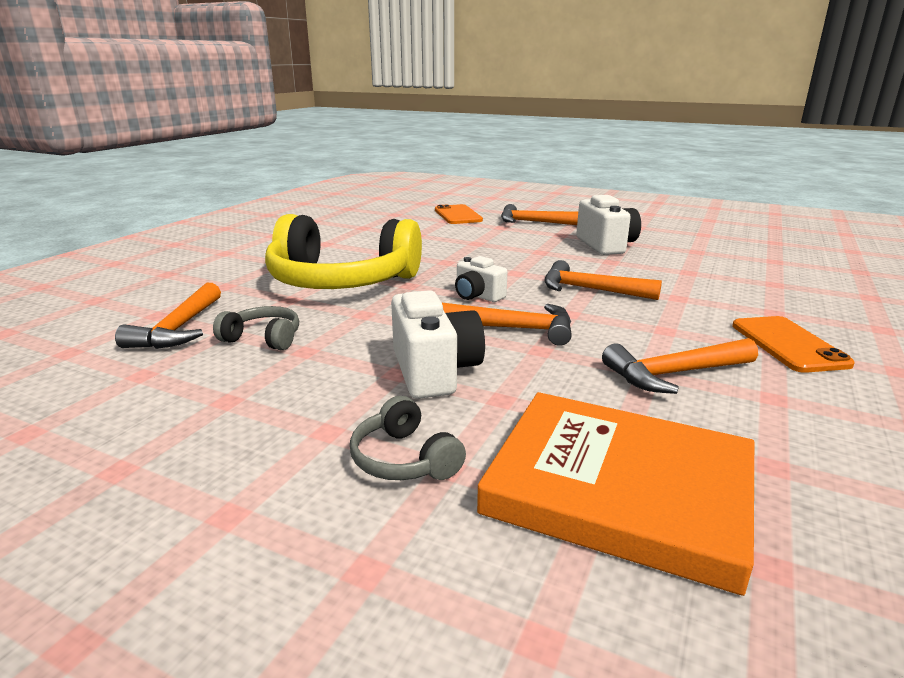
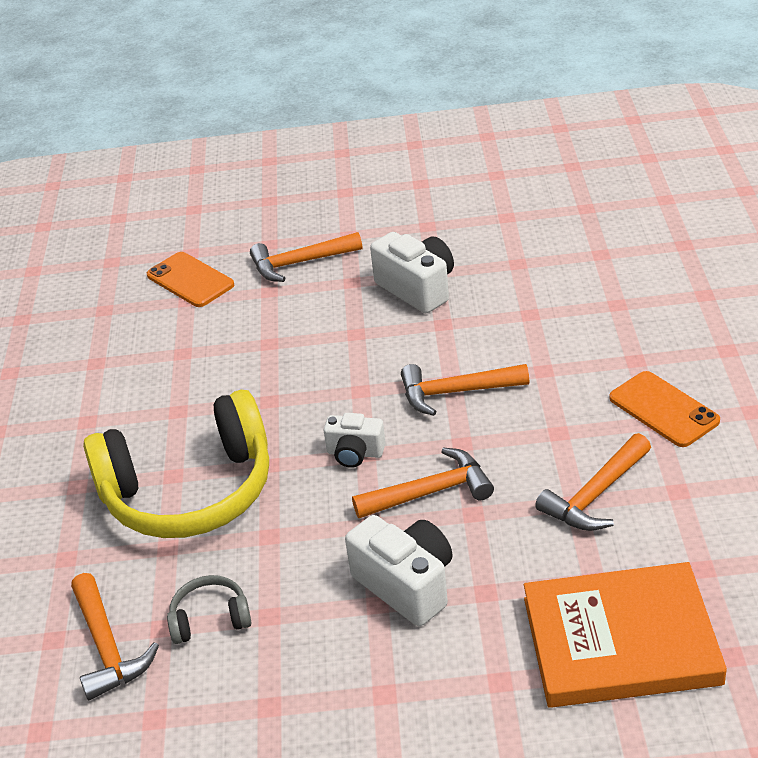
camera: 25 degrees left, 15 degrees up
(404, 459) = (464, 689): grey headphones -> none

